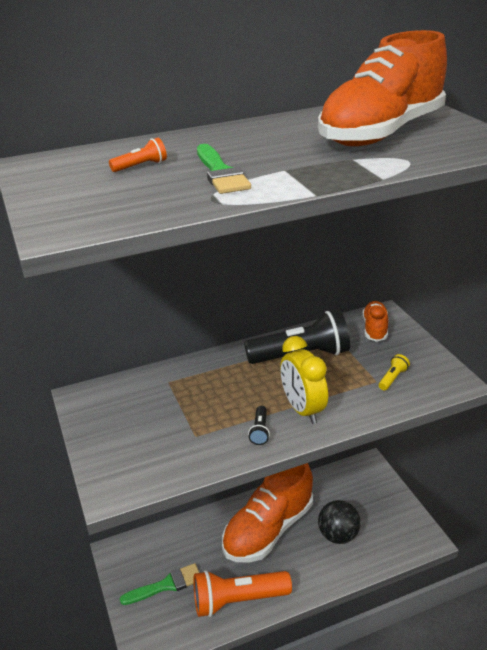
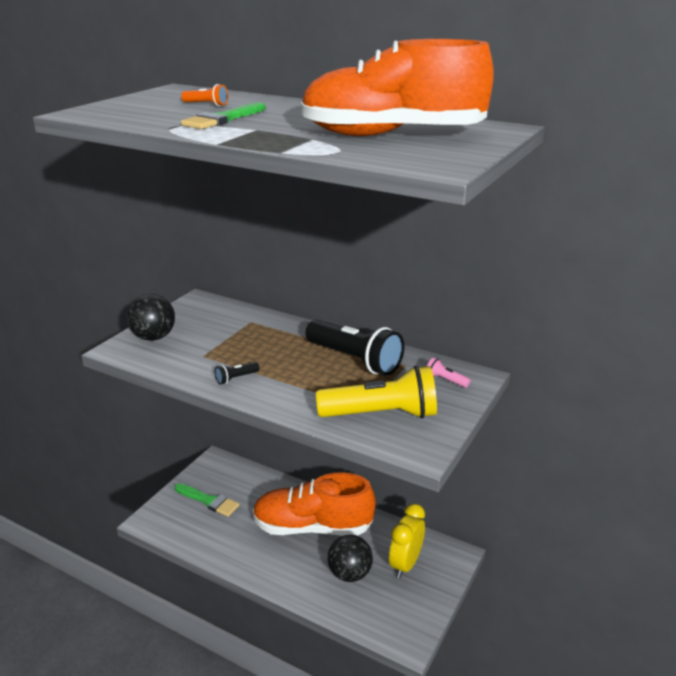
camera: 50 degrees right, 5 degrees down
(119, 455) = (153, 337): none -> black ball
(238, 600) = (228, 546): orange flashlight -> none
(302, 409) = (283, 387): yellow clock -> yellow clock (405, 564)
(375, 329) = (445, 380): orange shoe -> pink flashlight
(392, 378) = (381, 414): yellow flashlight -> yellow flashlight, size x2.46

